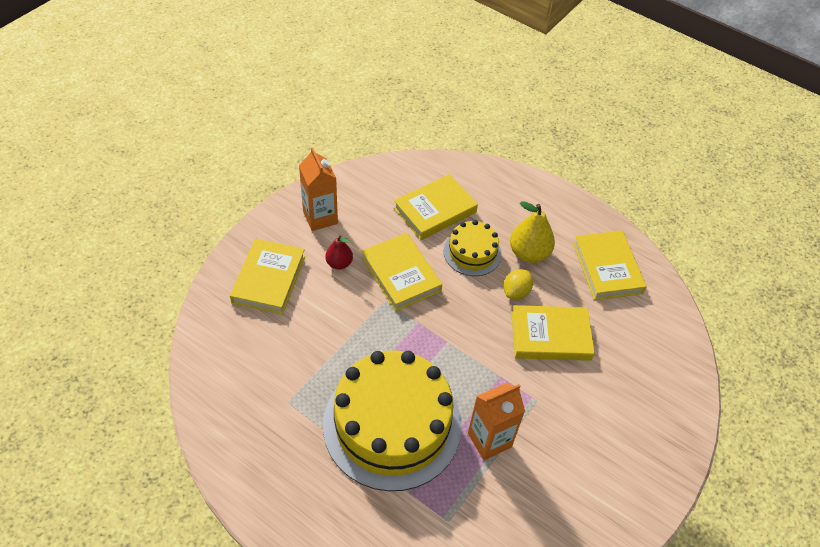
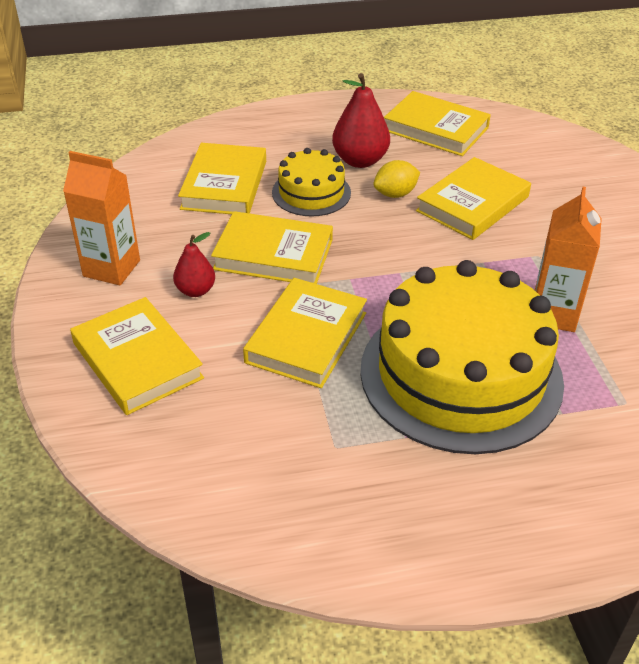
camera: 45 degrees left, 10 degrees down
(352, 335) = (306, 337): none -> yellow book
(516, 292) = (395, 194): yellow lemon -> yellow lemon turned 75 degrees clockwise
(529, 253) = (360, 160): yellow pear -> red pear

